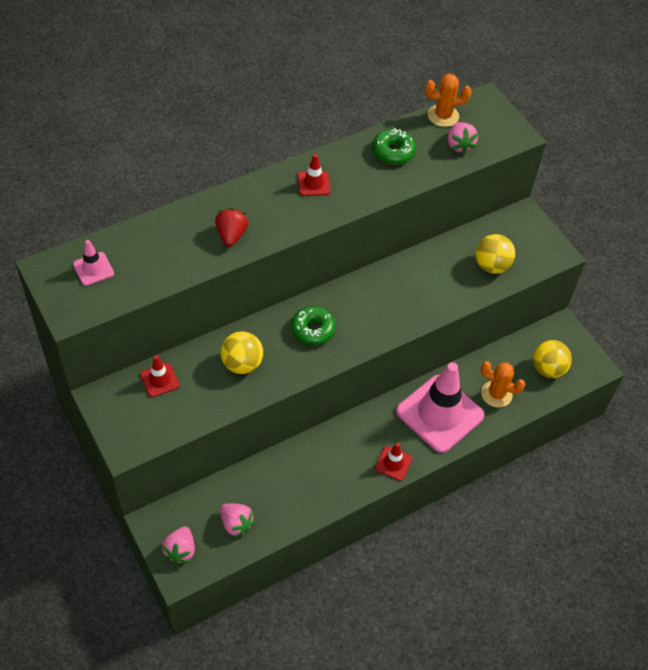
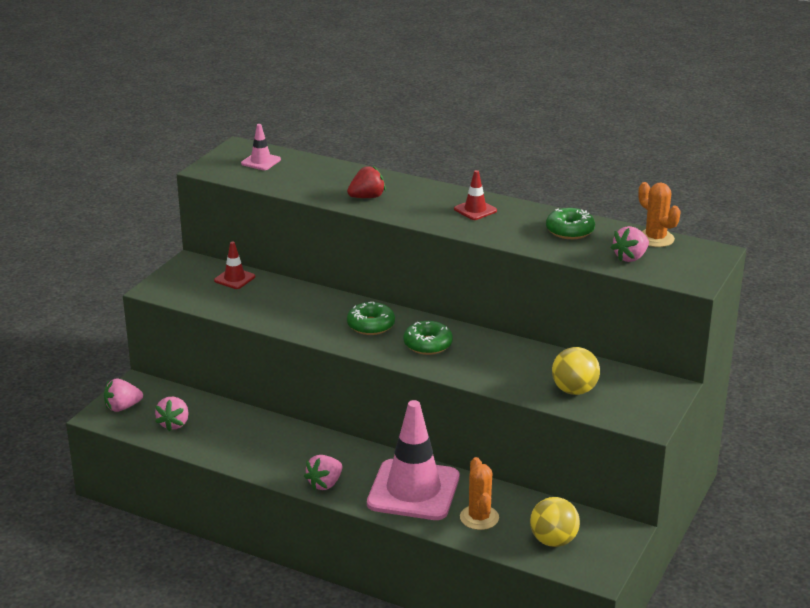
camera: 60 degrees right, 25 degrees down
(242, 364) = (293, 307): yellow ball -> none
(368, 311) = (428, 344): none -> green donut
(393, 463) = (325, 484): red traffic cone -> pink strawberry

